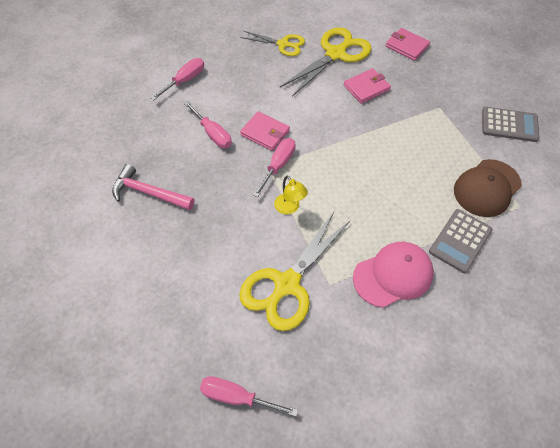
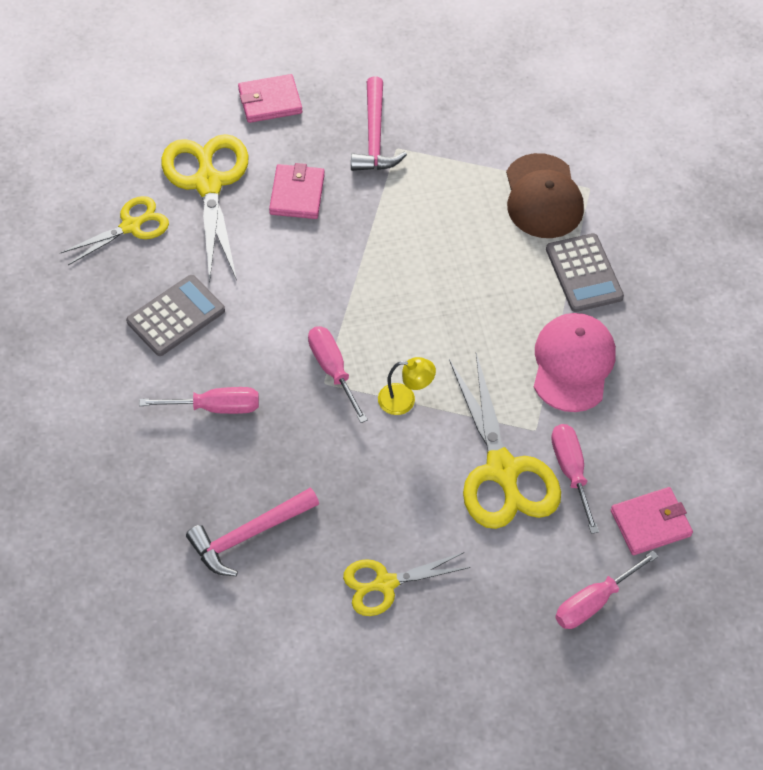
camera: 55 degrees left, 0 degrees up
(165, 273) = (385, 584): none -> yellow scissors
(185, 80) = (86, 381): pink screwdriver -> pink screwdriver (571, 471)
(265, 133) = (268, 350): pink wallet -> pink wallet (650, 523)
(435, 95) = (374, 136): none -> pink hammer
(509, 125) = (482, 106): grey calculator -> grey calculator (176, 316)

